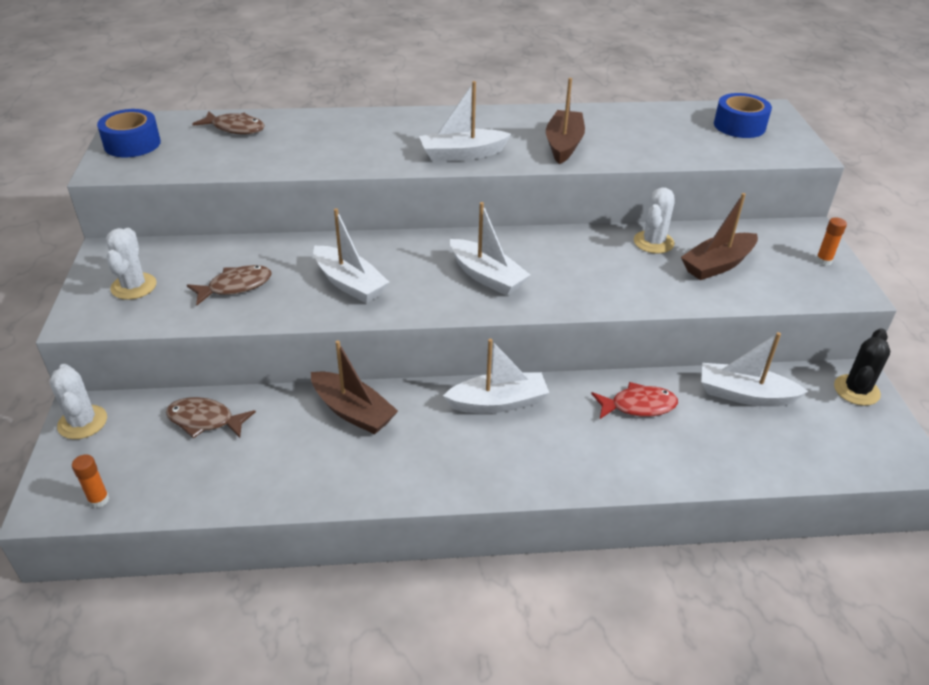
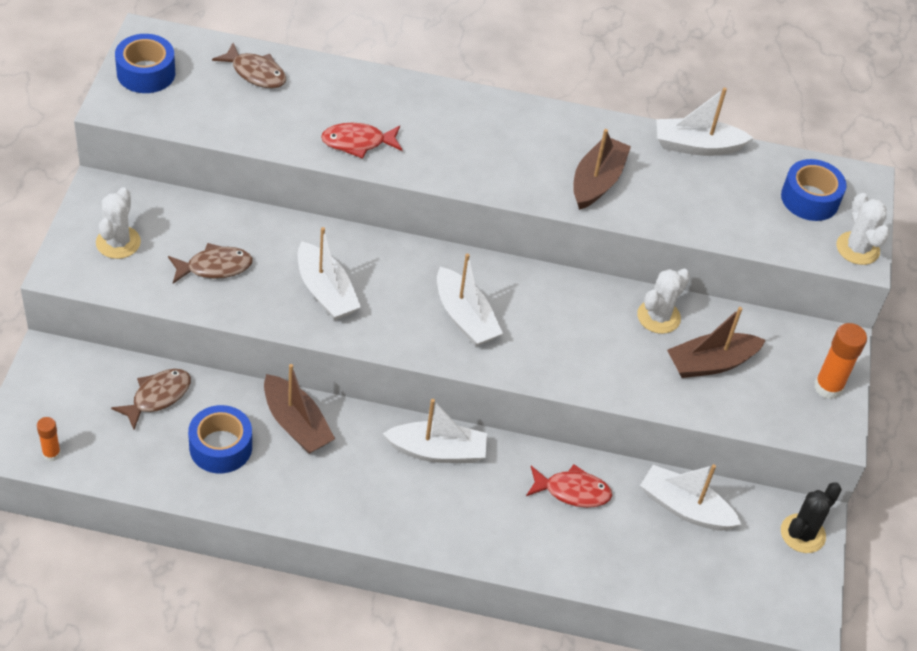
camera: 10 degrees right, 10 degrees up
(82, 422) = (47, 369): white cactus -> white cactus (857, 248)
(205, 420) = (157, 397): brown fish -> brown fish turned 105 degrees clockwise
(282, 449) = (220, 447): none -> blue tape
(344, 155) = (358, 142): none -> red fish
(462, 154) = (482, 170): white boat -> white boat (696, 146)
(823, 261) = (828, 387): orange glue stick -> orange glue stick, size x1.69

